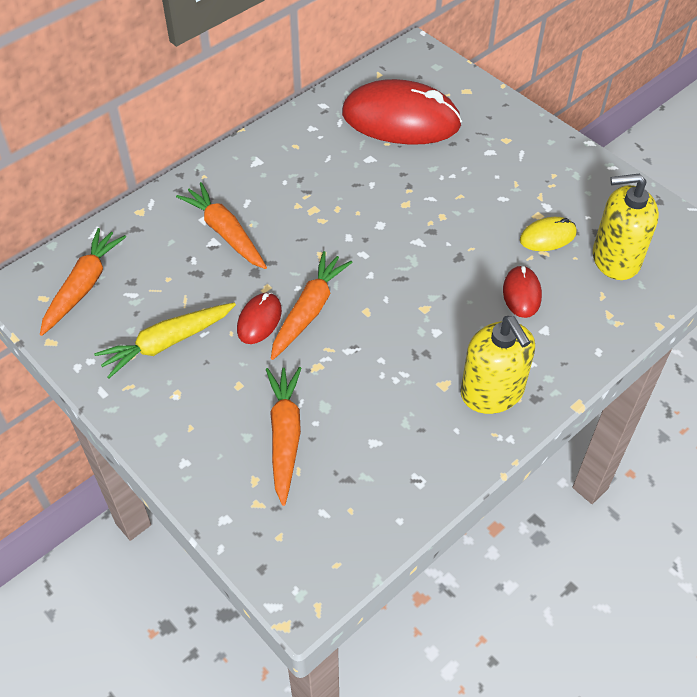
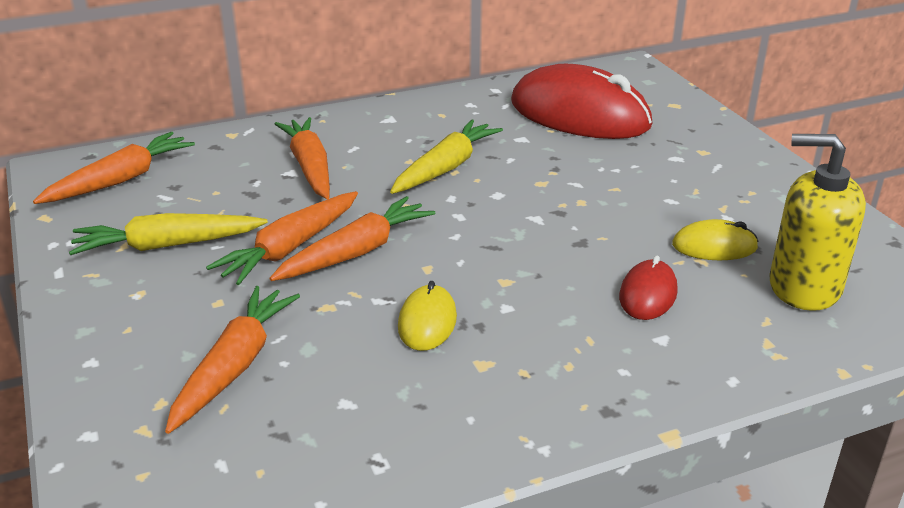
camera: 20 degrees right, 20 degrees down
(259, 320) = (290, 248): red mouse -> orange carrot
(329, 206) = (446, 168): none -> yellow carrot
(391, 360) = (427, 322): none -> yellow mouse
(492, 392) = (547, 388): yellow soap dispenser -> none

